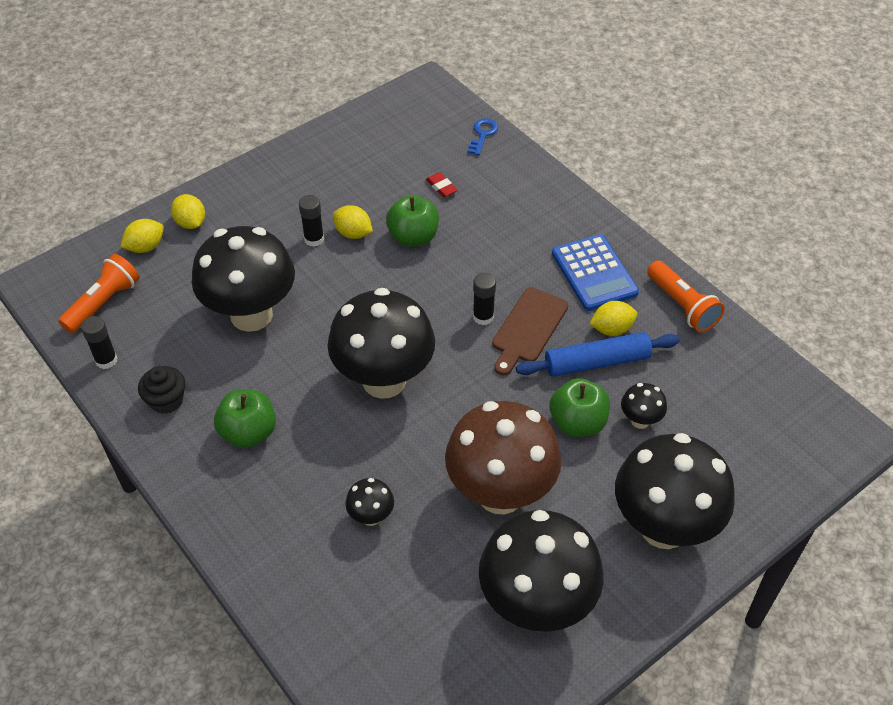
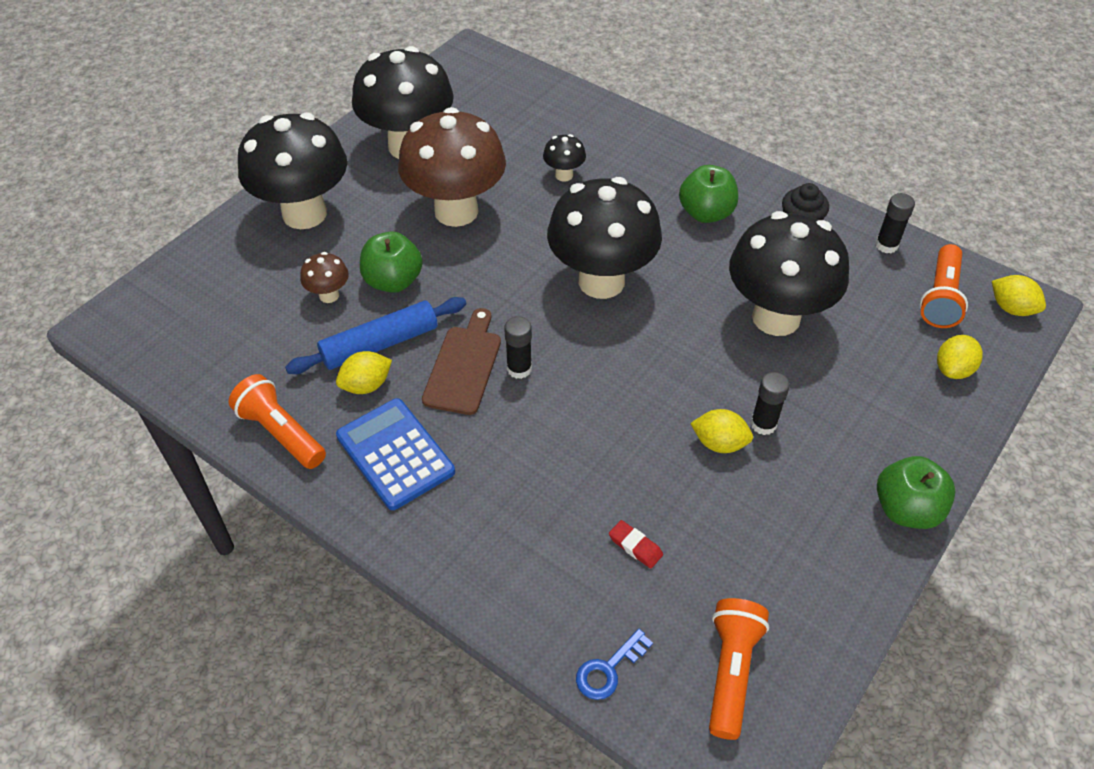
camera: 165 degrees right, 0 degrees up
(191, 223) = (927, 412): yellow lemon -> yellow lemon (1011, 308)
(413, 121) = (731, 671): none -> orange flashlight
(413, 237) = (641, 455): green apple -> green apple (906, 509)
(482, 134) = (608, 669): blue key -> blue key turned 45 degrees clockwise
(640, 420) = (329, 295): black mushroom -> brown mushroom

